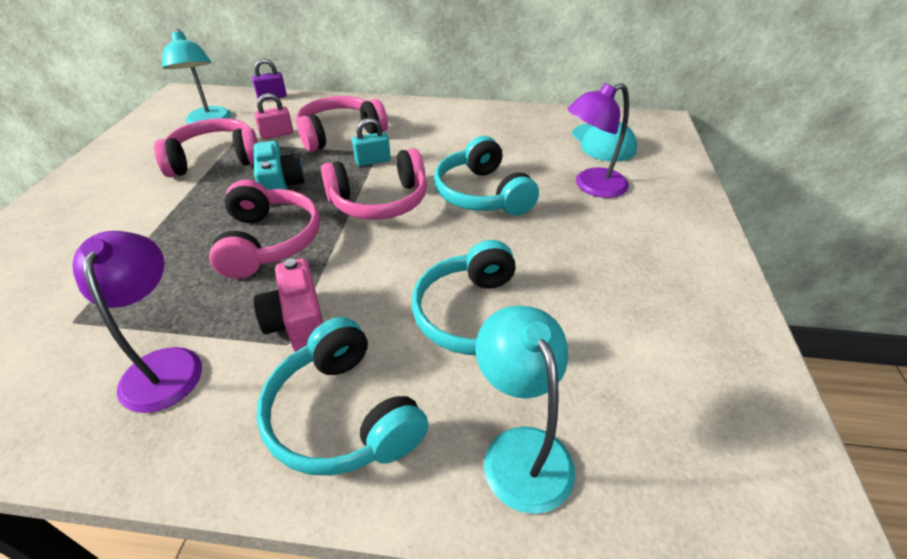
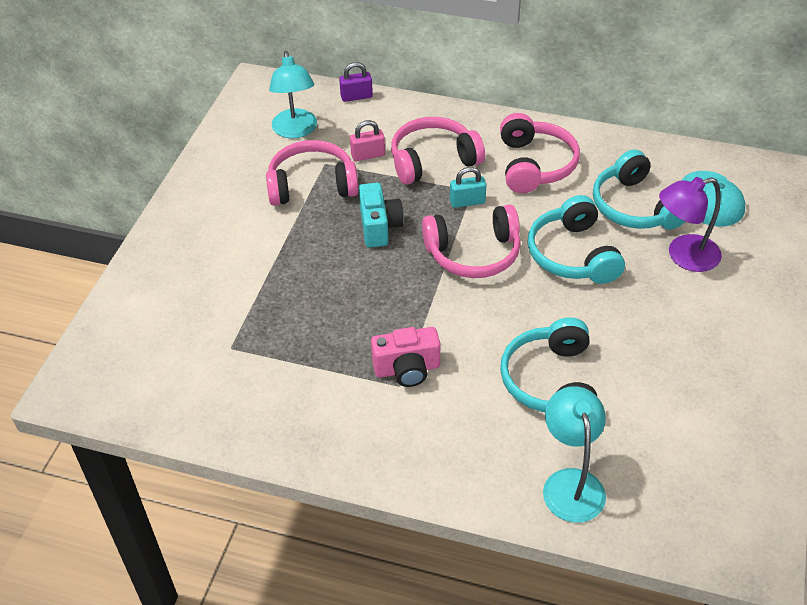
camera: 10 degrees right, 5 degrees up
(164, 365) = (310, 392): purple lamp -> none
(269, 241) = (375, 288): pink headphones -> pink headphones (534, 165)
(298, 323) = (407, 369): pink camera -> pink camera turned 90 degrees counterclockwise
(343, 415) = (445, 444): turquoise headphones -> turquoise headphones (635, 207)

